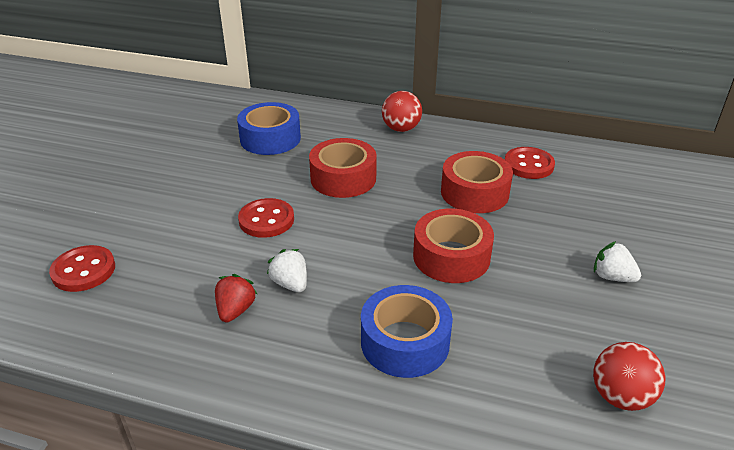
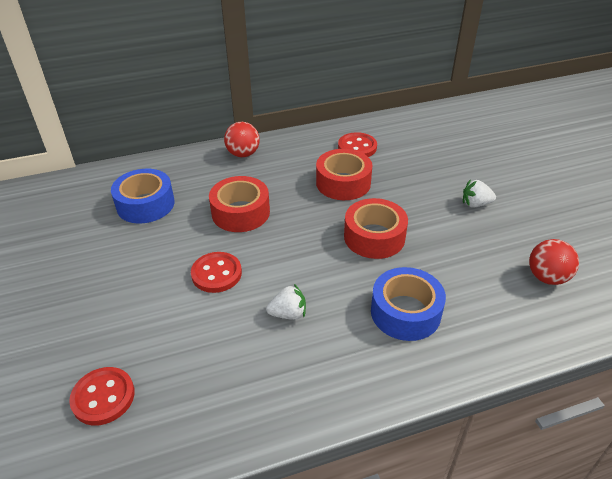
camera: 35 degrees left, 5 degrees up
(235, 310) = (270, 356): red strawberry -> none
(290, 284) = (288, 314): white strawberry -> white strawberry turned 150 degrees clockwise

